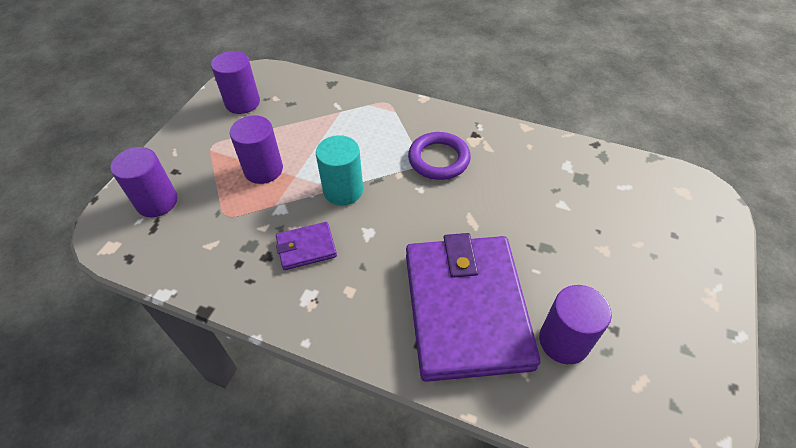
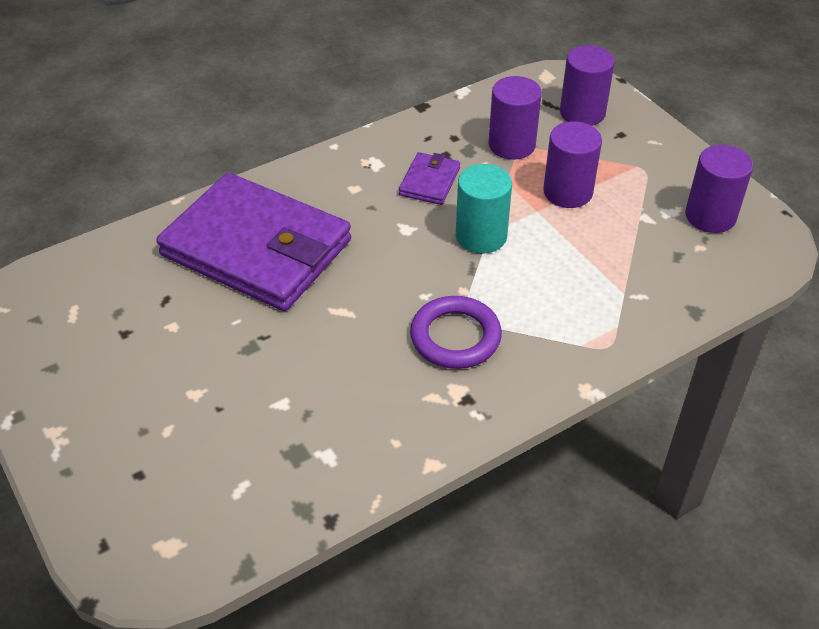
camera: 125 degrees right, 5 degrees down
(564, 341) = (158, 290): purple cylinder -> purple cylinder (512, 145)

